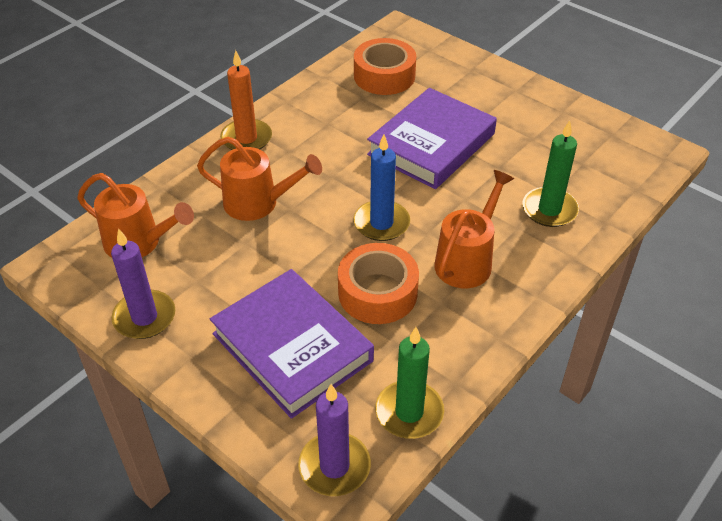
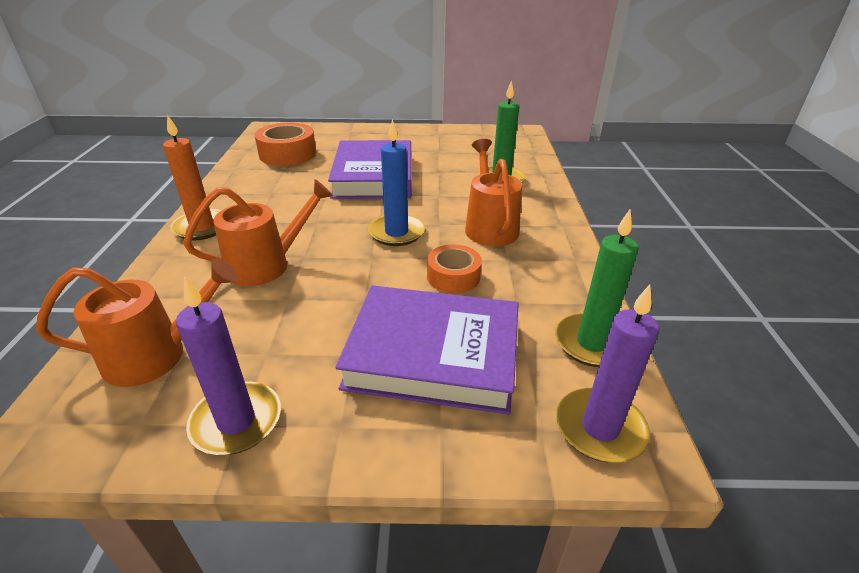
camera: 40 degrees left, 10 degrees down
(377, 293) = (453, 276): orange tape -> orange tape, size x0.65

